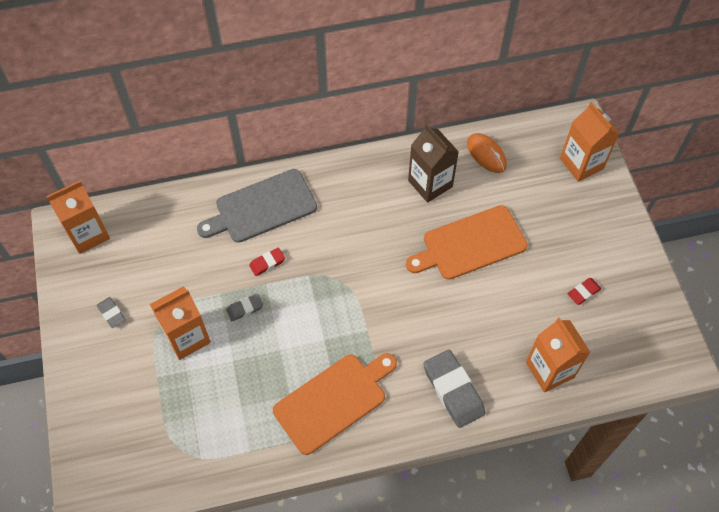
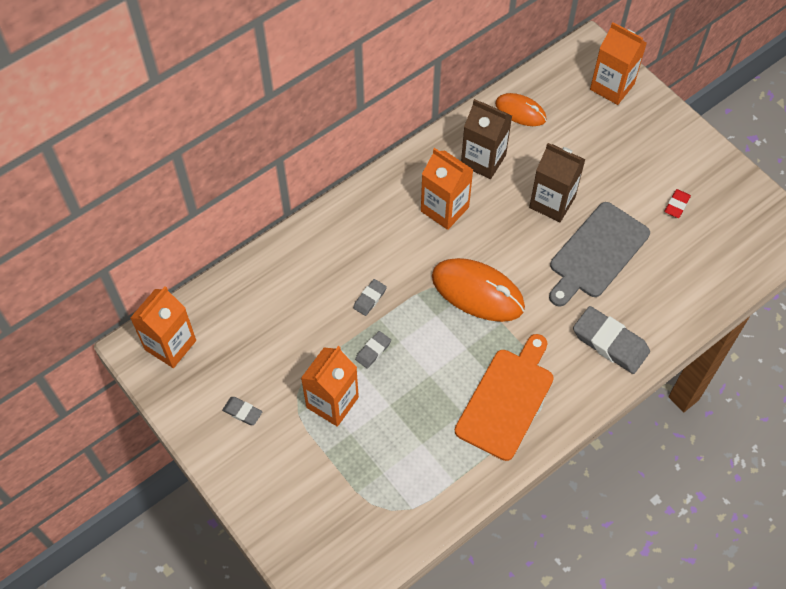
camera: 25 degrees left, 0 degrees up
(262, 208) = (333, 248): grey cutting board -> grey cutting board (597, 253)
(267, 263) = (370, 299): red eraser -> grey eraser
(361, 296) = (477, 292): none -> orange mouse
(470, 244) = (552, 202): orange cutting board -> brown carton
(550, 370) = (684, 287): orange carton -> orange carton (444, 209)

